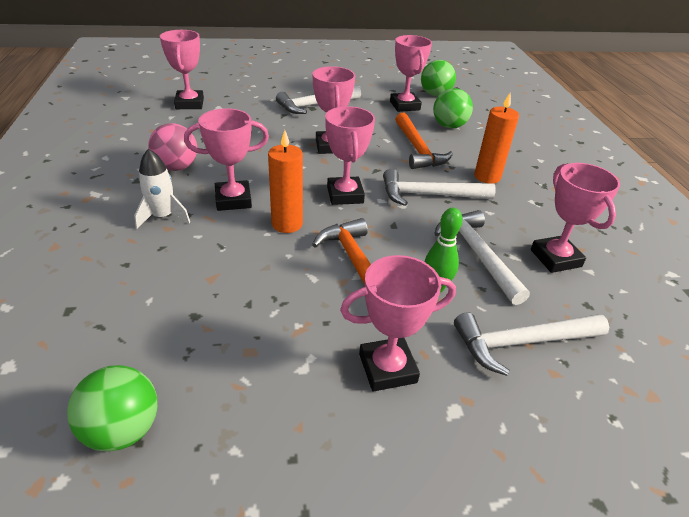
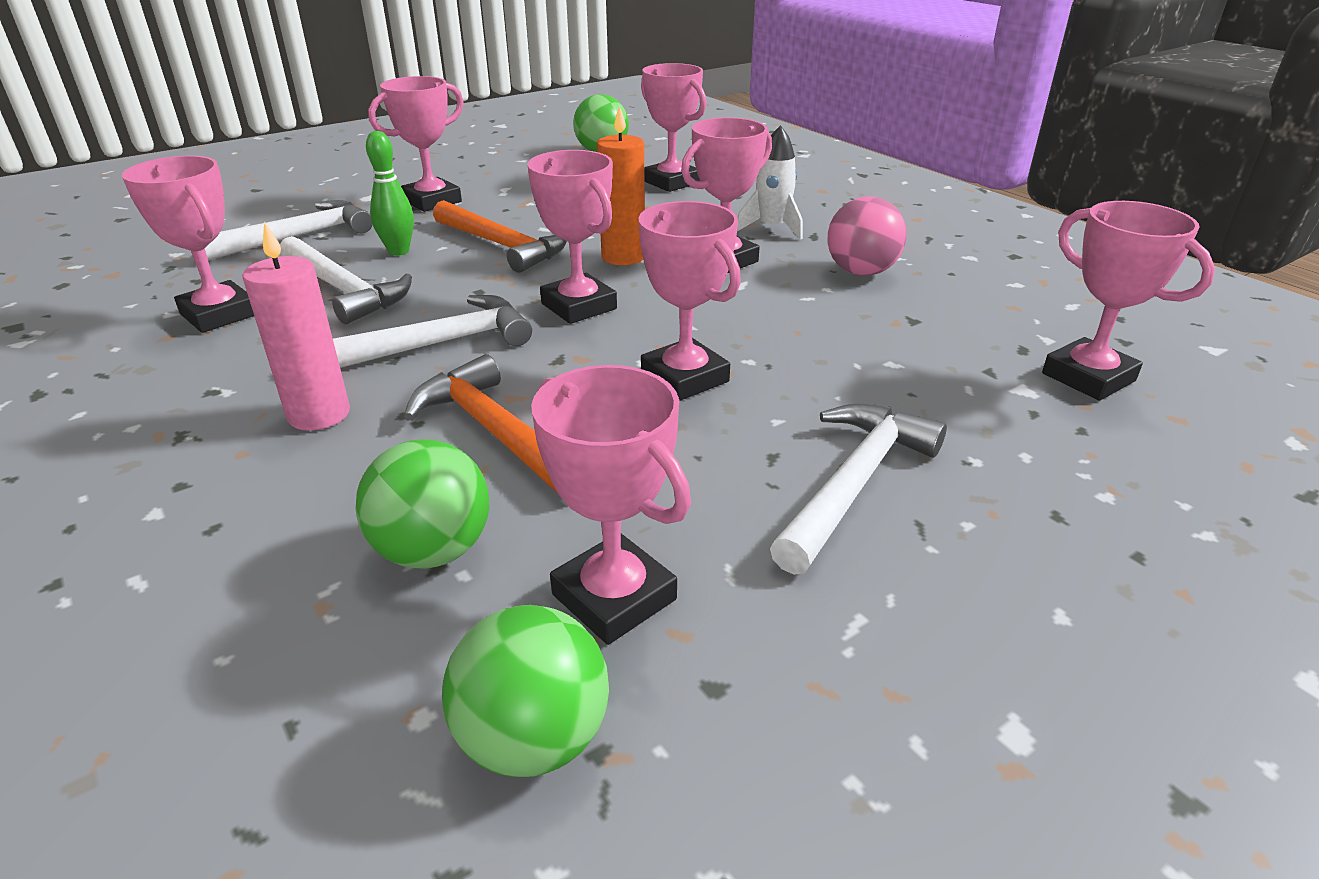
camera: 155 degrees right, 5 degrees down
(143, 310) = (671, 182): none -> pink trophy
(487, 177) = (319, 414): orange candle -> pink candle

